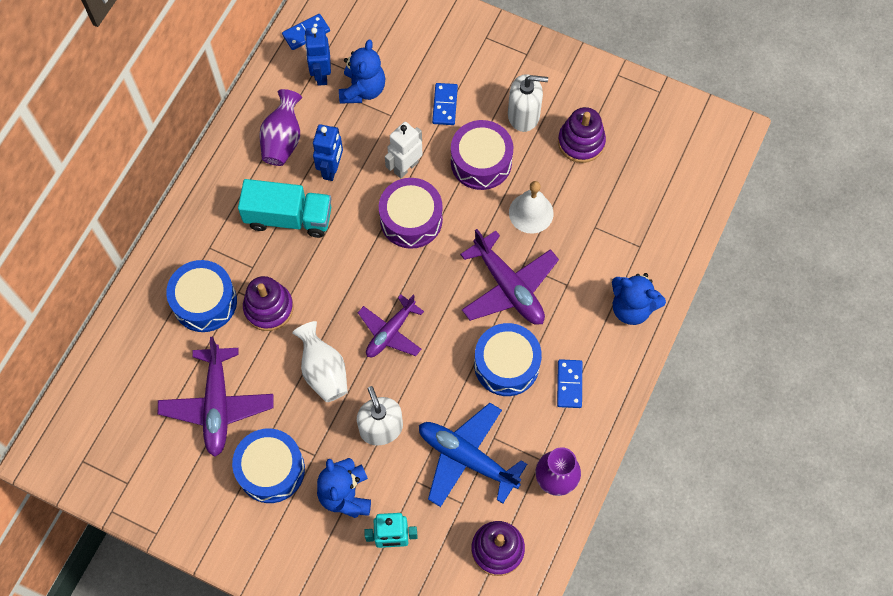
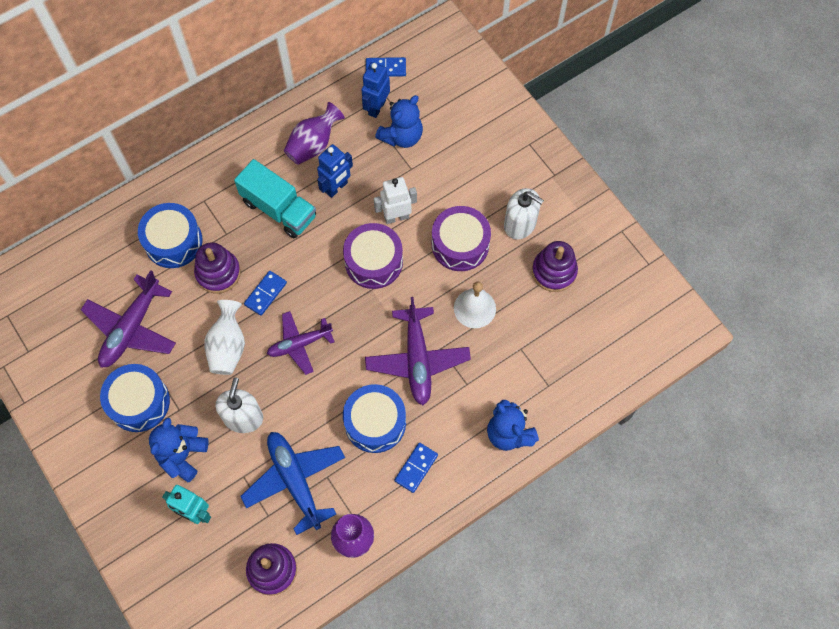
camera: 30 degrees right, 0 degrees up
(444, 105) = (460, 182): blue domino -> blue domino (265, 294)

